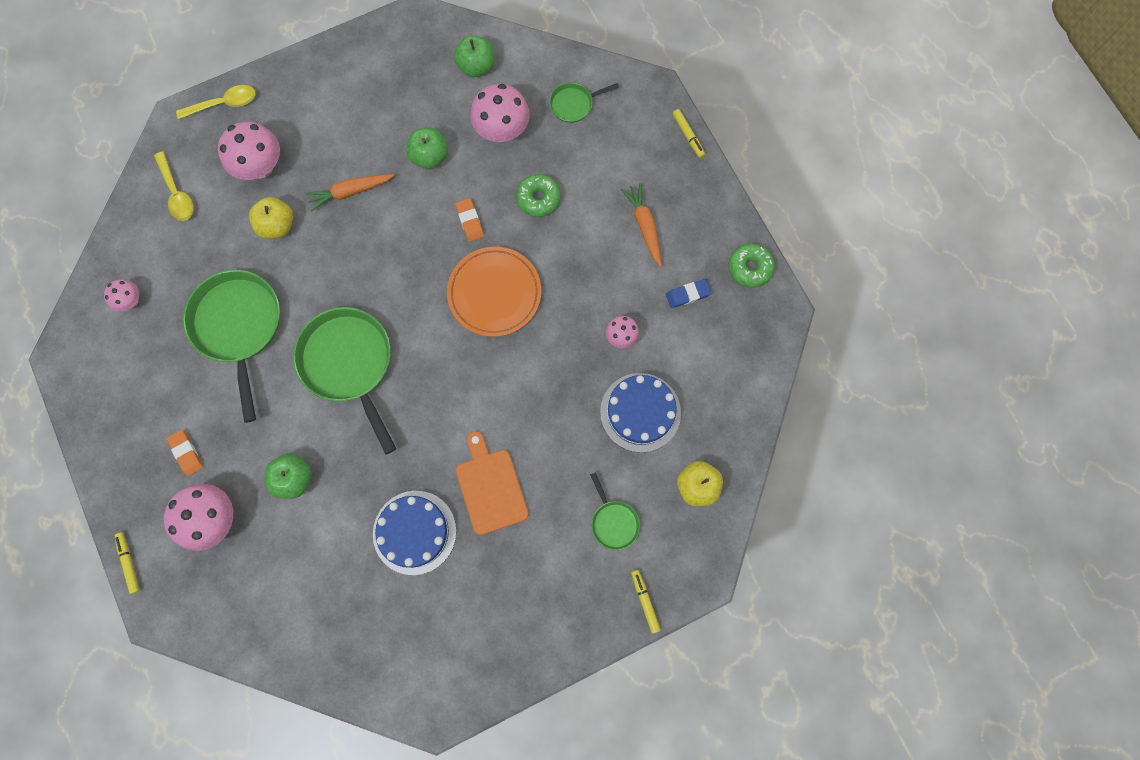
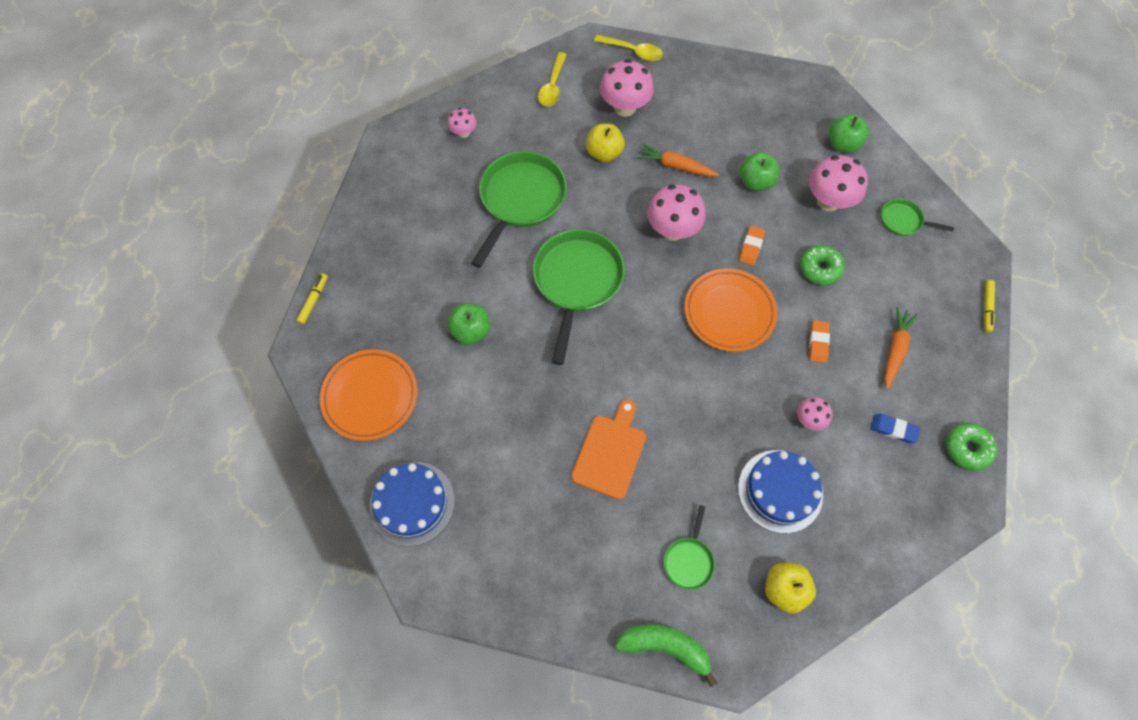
camera: 40 degrees right, 10 degrees down
(186, 453) = (414, 257): orange eraser -> orange eraser (818, 343)
(214, 519) = (393, 316): pink mushroom -> pink mushroom (672, 230)
(255, 603) = (370, 396): none -> orange plate
(414, 532) = (525, 439): blue cake -> blue cake (412, 503)
(645, 601) = (665, 647): yellow marker -> green banana

